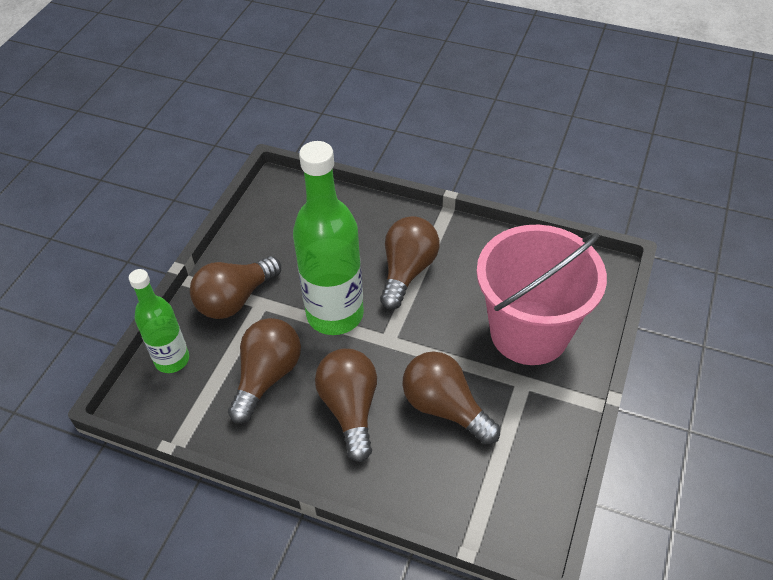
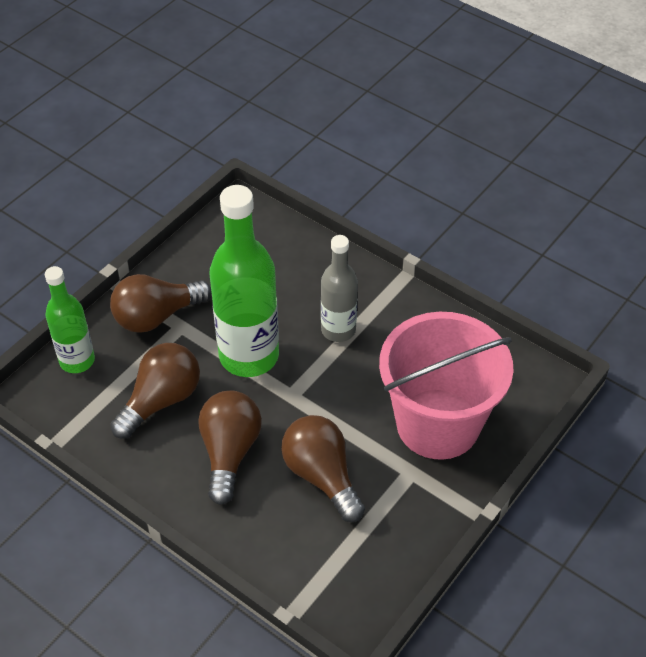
camera: 15 degrees right, 0 degrees up
(407, 271) = (338, 330): brown light bulb -> grey bottle

